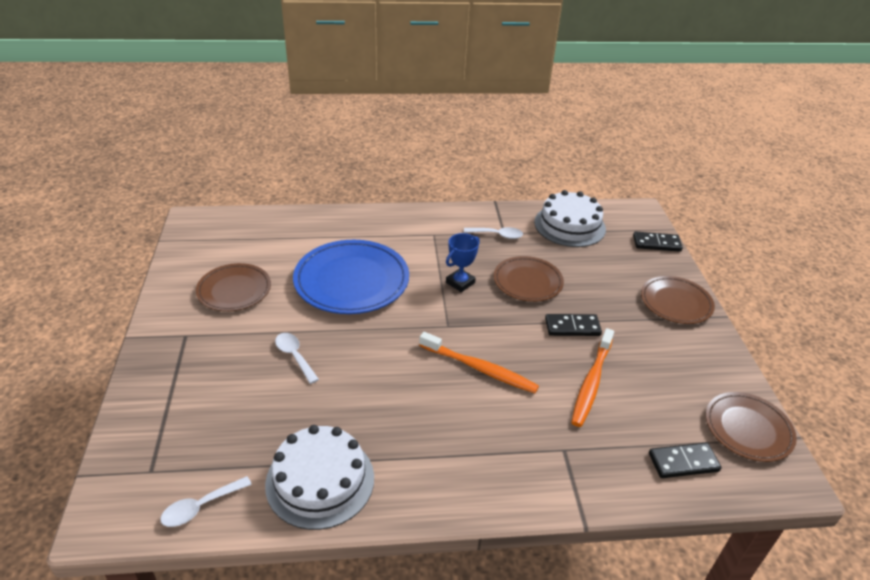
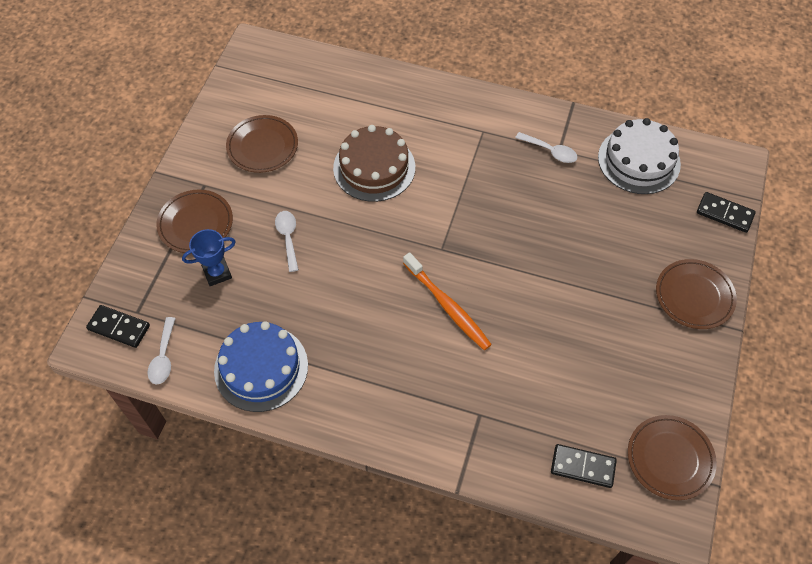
camera: 25 degrees right, 20 degrees up
(200, 507) = (163, 357): white spoon -> white spoon turned 75 degrees counterclockwise
(320, 480) = (261, 368): white cake -> blue cake
(351, 281) = (374, 167): blue plate -> brown cake
(460, 282) = (479, 201): blue trophy -> blue trophy (217, 273)
(527, 282) = (549, 221): brown plate -> brown plate (195, 224)
(572, 327) = (564, 290): black domino -> black domino (119, 328)
(591, 382) = (546, 357): orange toothbrush -> none

